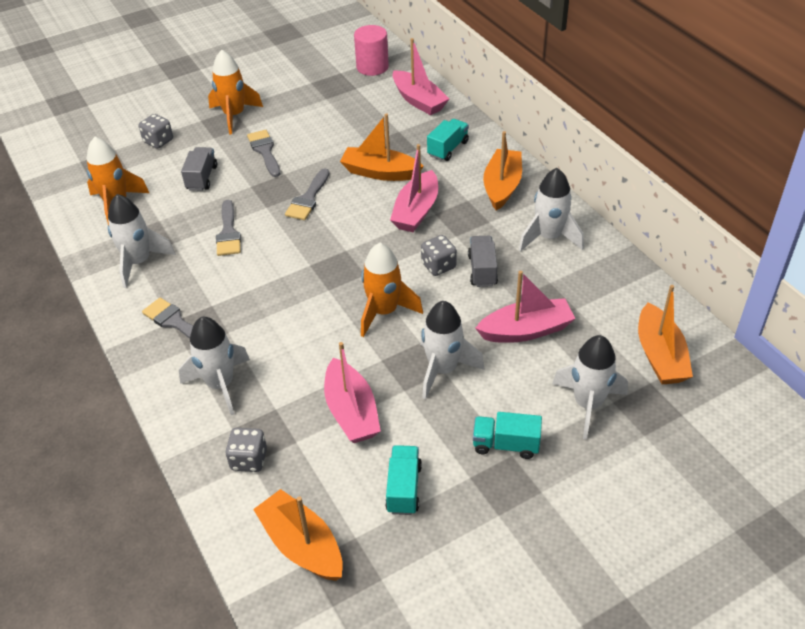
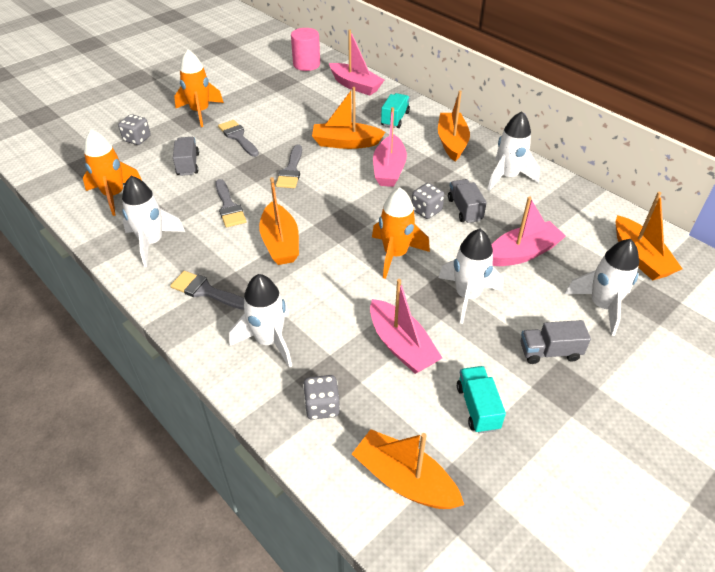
camera: 15 degrees left, 0 degrees up
(268, 281) = (280, 243): none -> orange boat
(506, 445) = (549, 352): turquoise truck -> grey truck

